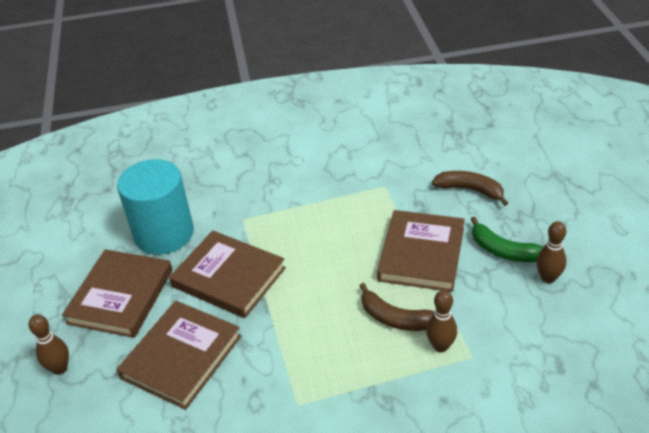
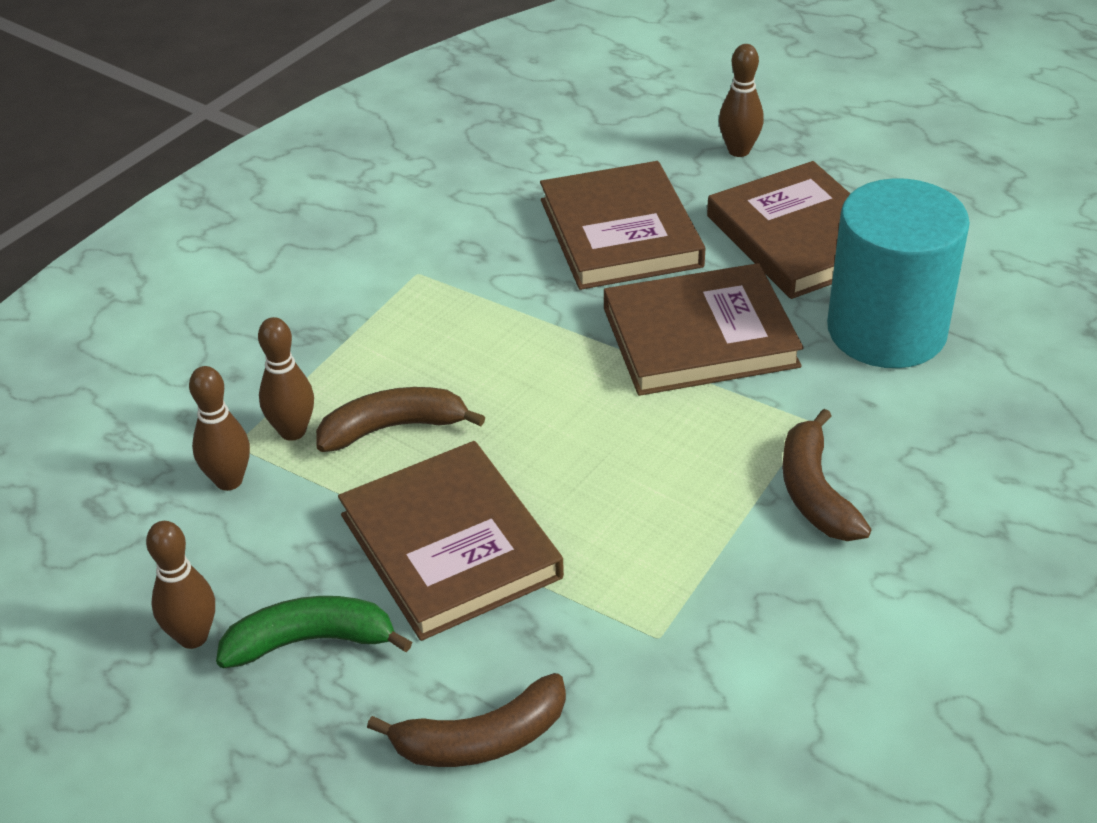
camera: 135 degrees right, 0 degrees up
(278, 196) = (815, 492): none -> brown banana
(488, 339) = (229, 481): none -> brown bowling pin

